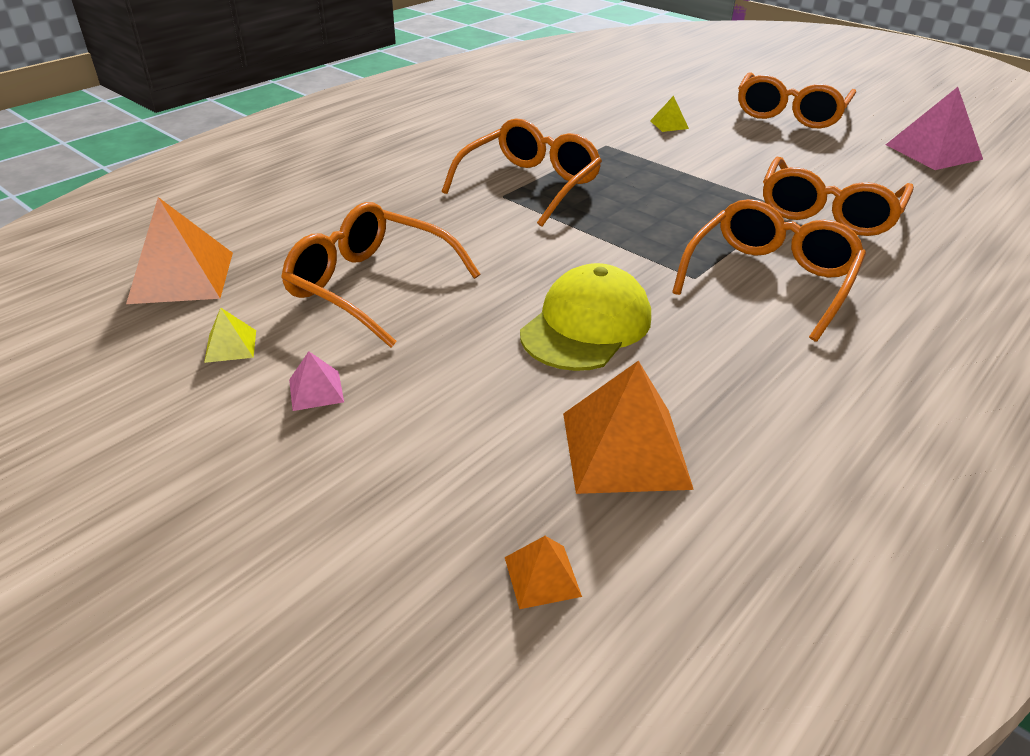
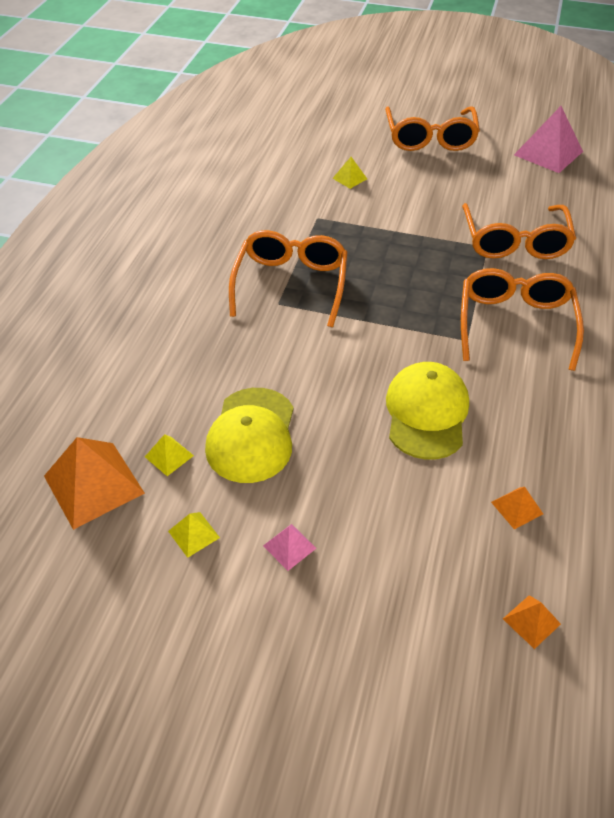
camera: 25 degrees left, 10 degrees up
(273, 278) = (169, 456): none -> yellow pyramid
(371, 286) = (251, 435): orange glasses -> yellow cap
(625, 449) = (517, 508): orange pyramid -> orange pyramid, size x0.48

